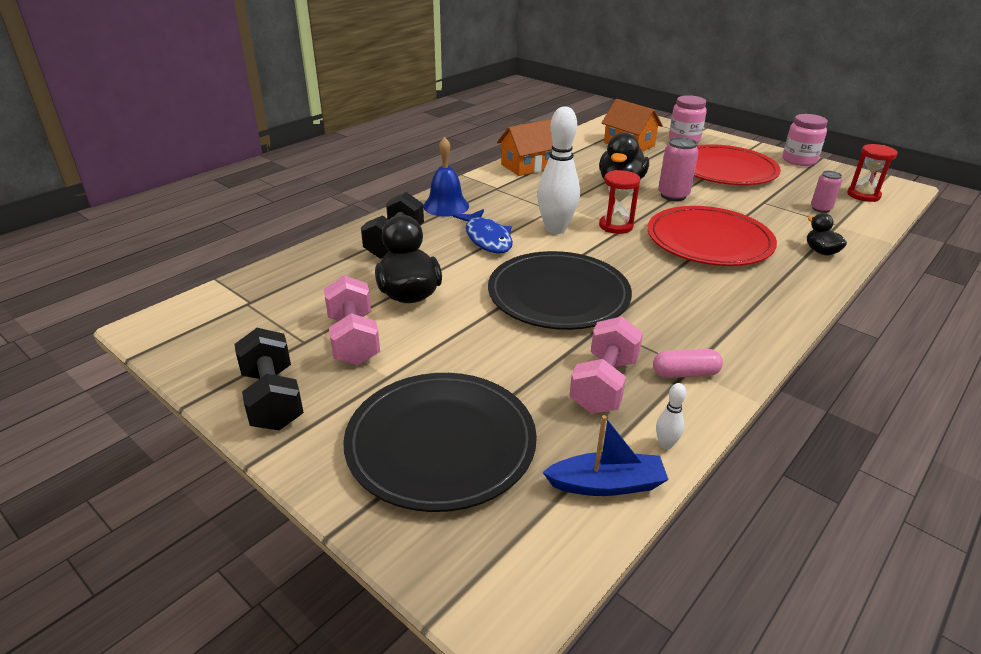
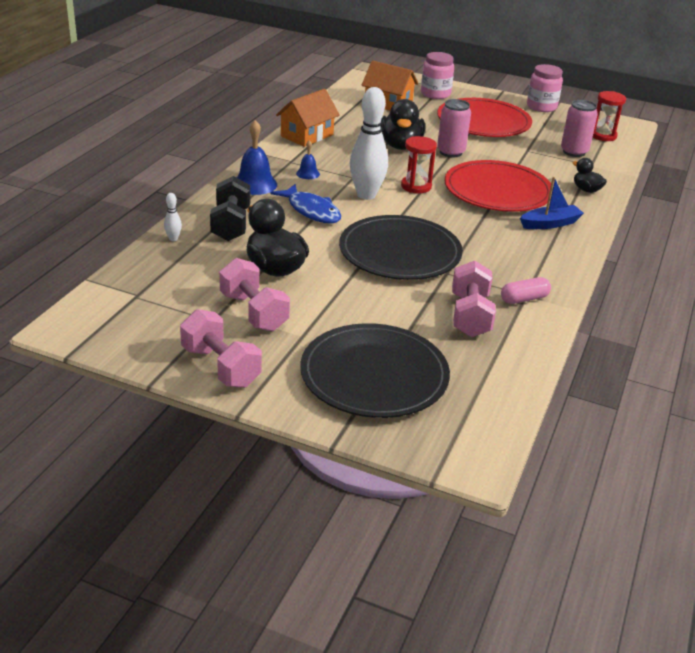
camera: 20 degrees left, 0 degrees up
(273, 399) = (221, 367): black dumbbell -> pink dumbbell
(506, 201) = (308, 173): none -> blue bell
(606, 484) = (504, 381): blue boat -> blue boat (550, 224)
(665, 444) = (531, 349): white bowling pin -> white bowling pin (173, 239)
(820, 209) = (574, 152): pink can -> pink can, size x1.55

